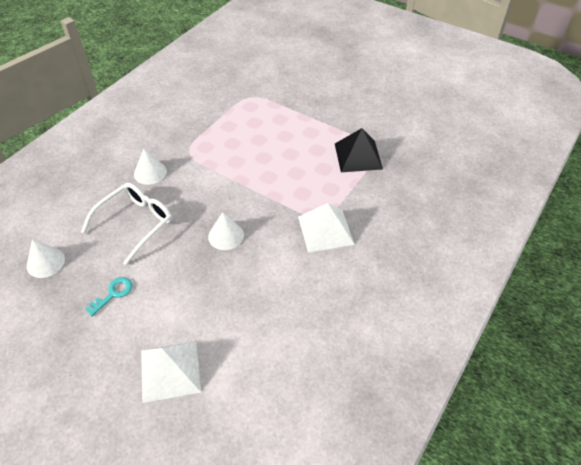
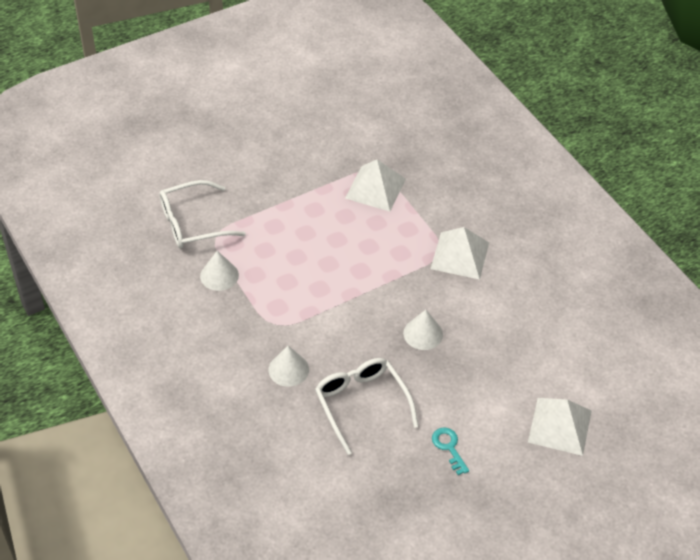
camera: 65 degrees left, 0 degrees up
(45, 262) = (373, 498): white cone -> white cone (219, 275)
(255, 83) = (193, 223): none -> white glasses
(358, 156) = (375, 188): black pyramid -> white pyramid

